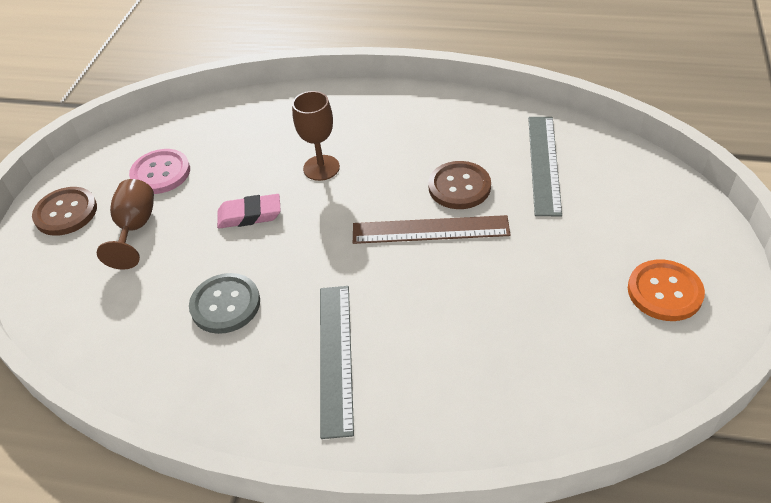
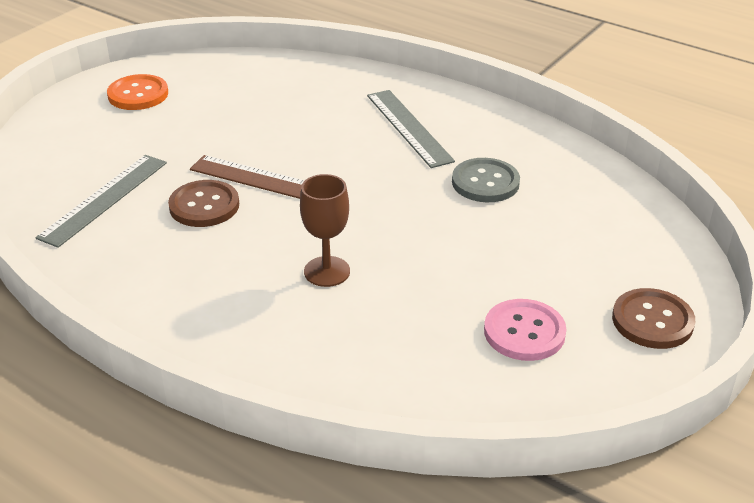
camera: 160 degrees left, 10 degrees down
(135, 228) = (565, 275): brown goblet -> none
(249, 215) = (432, 248): pink eraser -> none
(336, 357) = (408, 127): grey ruler -> grey ruler turned 45 degrees counterclockwise

